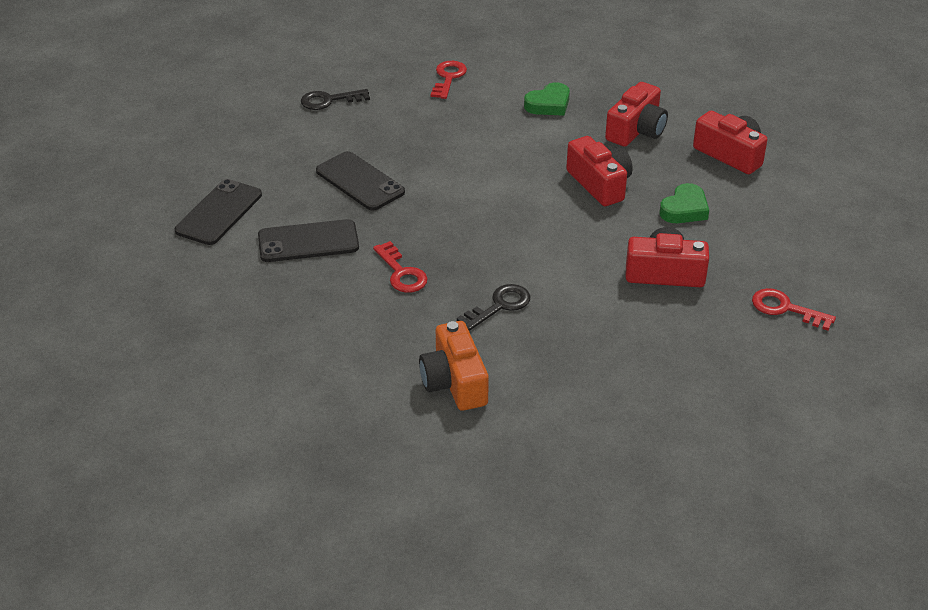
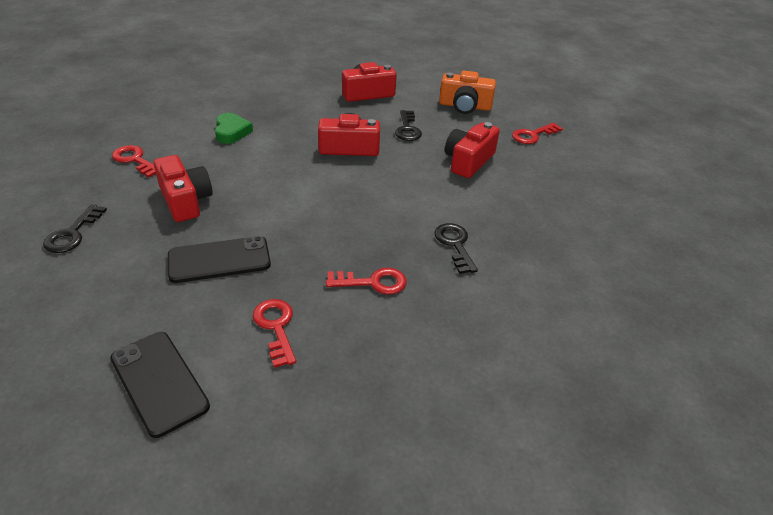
camera: 65 degrees left, 0 degrees up
(308, 242) = (276, 327): black phone -> red key
(454, 382) = (536, 304): orange camera -> orange camera (465, 106)
(636, 130) = (304, 112): red camera -> red camera (185, 200)
(684, 209) = (407, 129): green heart -> black key

